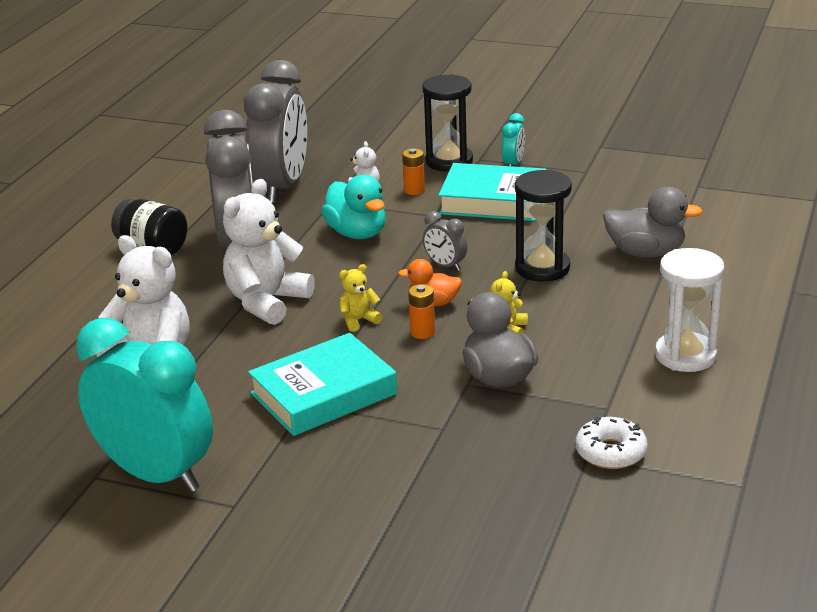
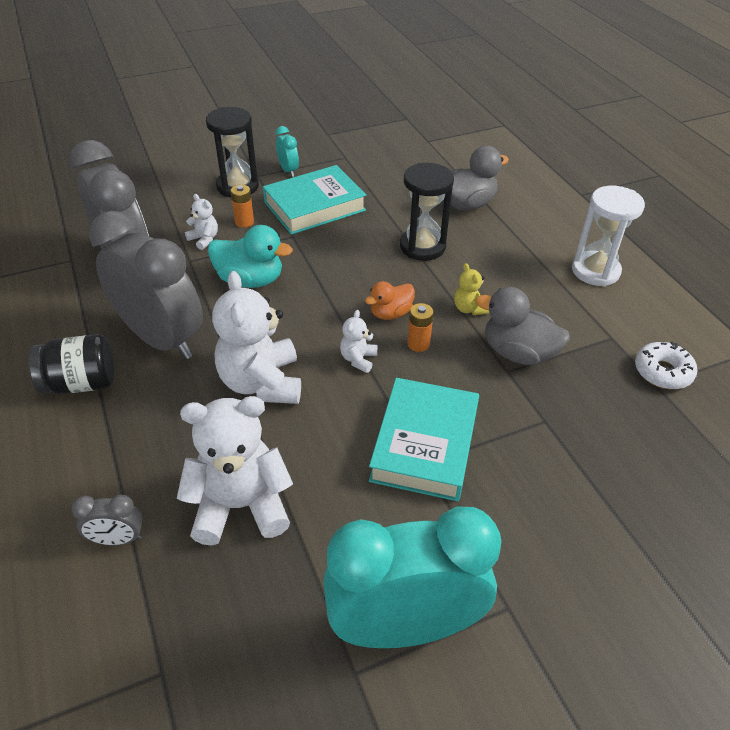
camera: 45 degrees left, 15 degrees up
(359, 320) = (358, 359): yellow teddy bear -> white teddy bear
(445, 265) = (355, 277): grey clock -> grey clock (118, 539)

